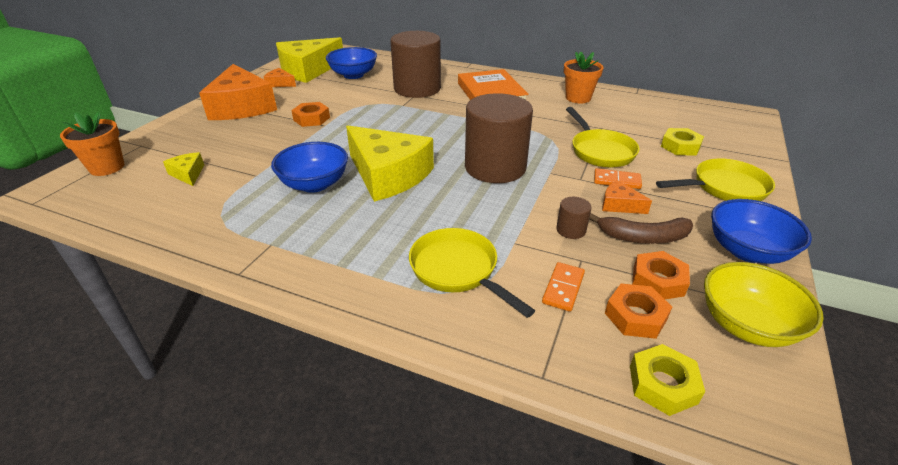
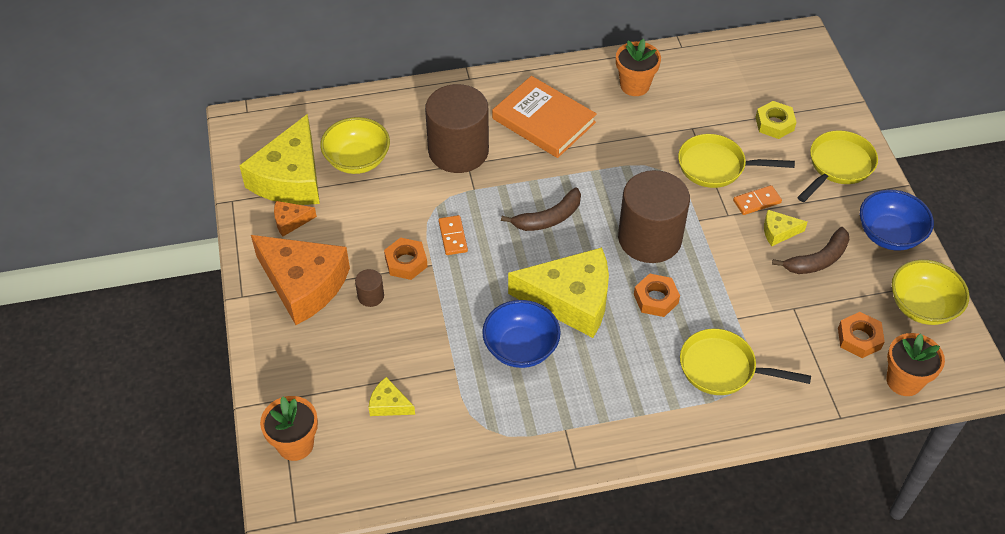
camera: 35 degrees left, 15 degrees up
(353, 75) = (357, 160): blue bowl -> yellow bowl
(432, 132) = (548, 218): none -> brown banana
(563, 288) = (802, 342): orange domino -> orange domino (453, 236)
(571, 230) = (765, 281): brown cylinder -> brown cylinder (371, 296)
(600, 151) = (716, 166): yellow pan -> yellow pan turned 150 degrees clockwise
(619, 205) = (778, 232): orange cheese -> yellow cheese
(658, 281) = (853, 298): orange nut -> orange nut (656, 299)
(662, 384) = (904, 381): yellow nut -> orange flower pot

